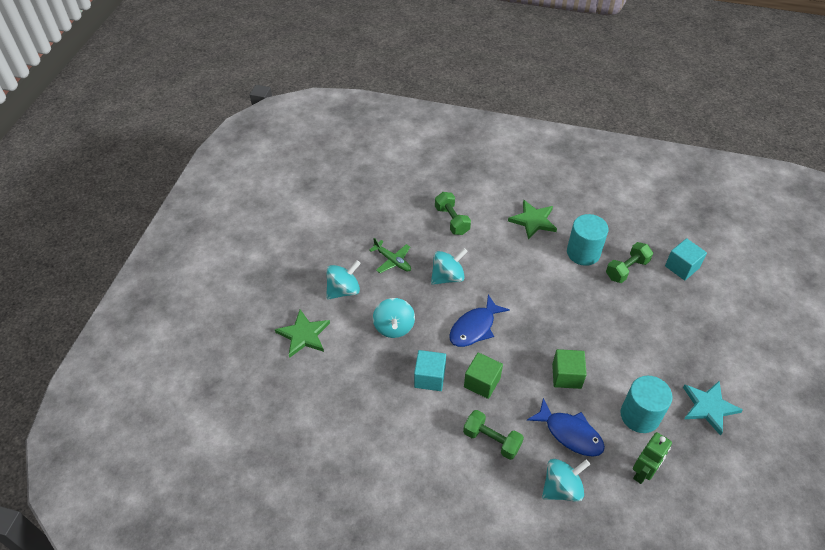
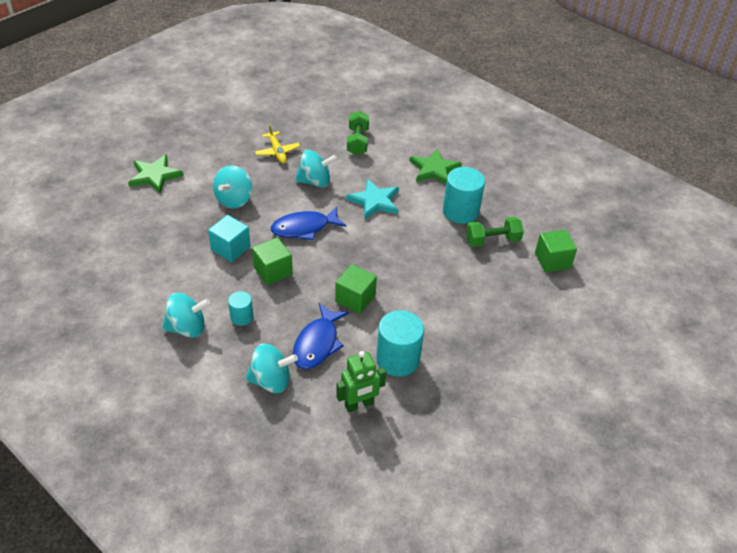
camera: 25 degrees right, 5 degrees down
(343, 290) = (216, 157): turquoise spinning top -> turquoise spinning top (187, 328)
(392, 260) = (277, 152): green plane -> yellow plane
(492, 440) = (242, 317): green dumbbell -> turquoise cylinder
(570, 433) = (317, 343): blue fish -> blue fish turned 45 degrees clockwise
(682, 267) = (552, 260): turquoise cube -> green cube
(708, 407) = (474, 383): turquoise star -> turquoise star (374, 201)

